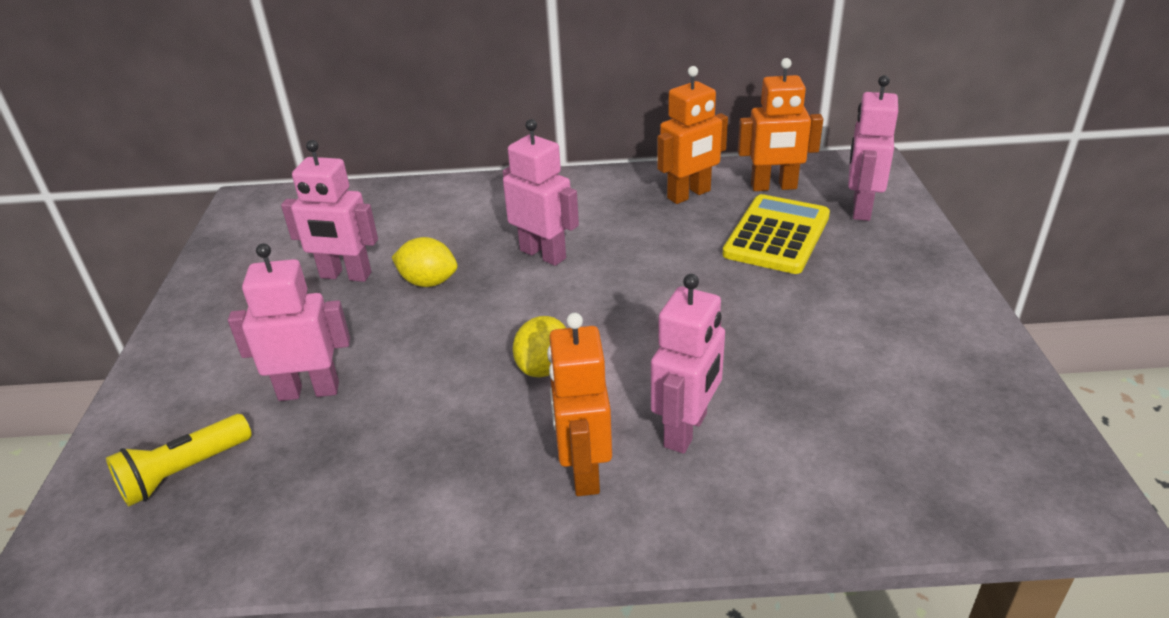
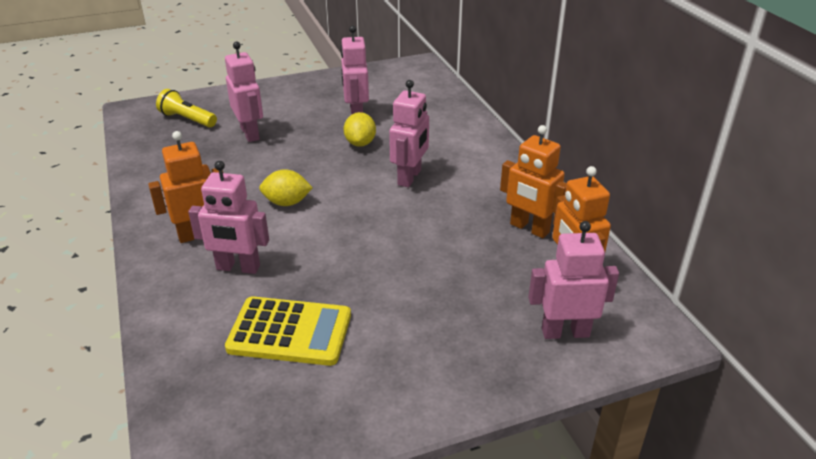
camera: 70 degrees right, 0 degrees up
(777, 235) = (489, 283): yellow calculator -> yellow calculator (290, 332)

